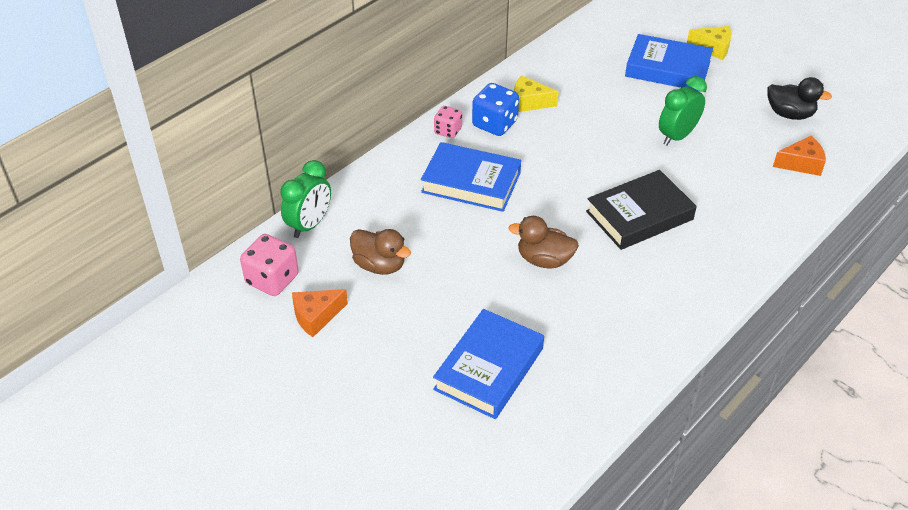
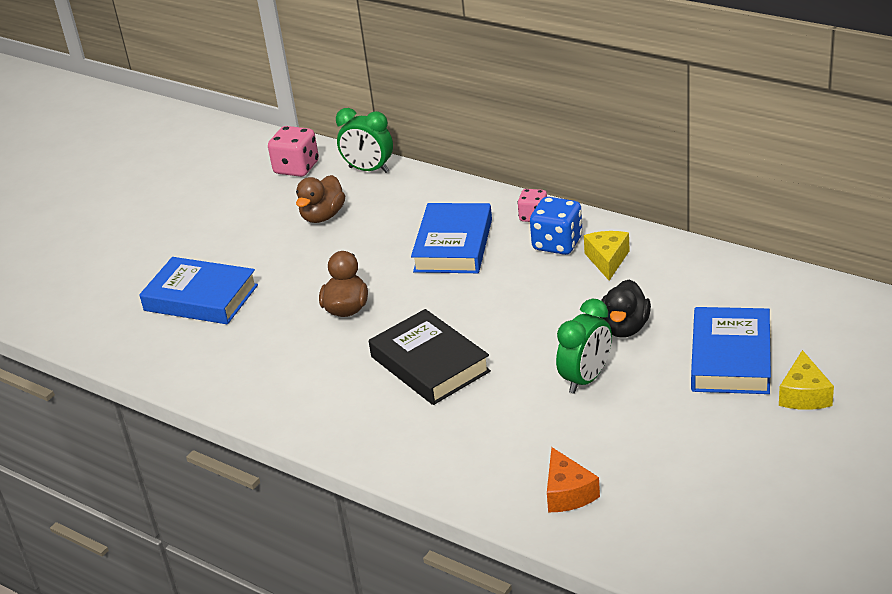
camera: 85 degrees right, 10 degrees down
(316, 316) = (256, 198): orange cheese -> none
(677, 136) = (586, 379): green clock -> green clock turned 90 degrees clockwise
(789, 114) = (676, 478): black duck -> black duck (624, 328)

